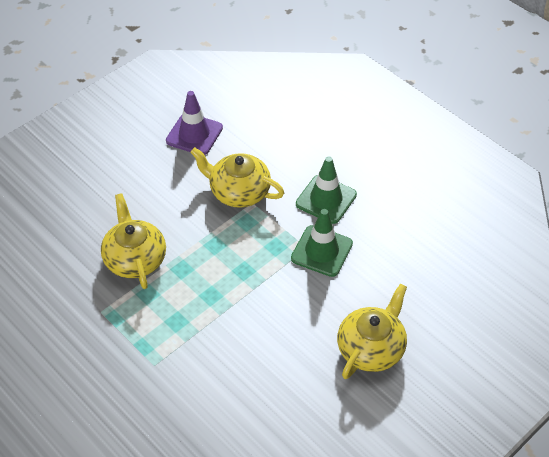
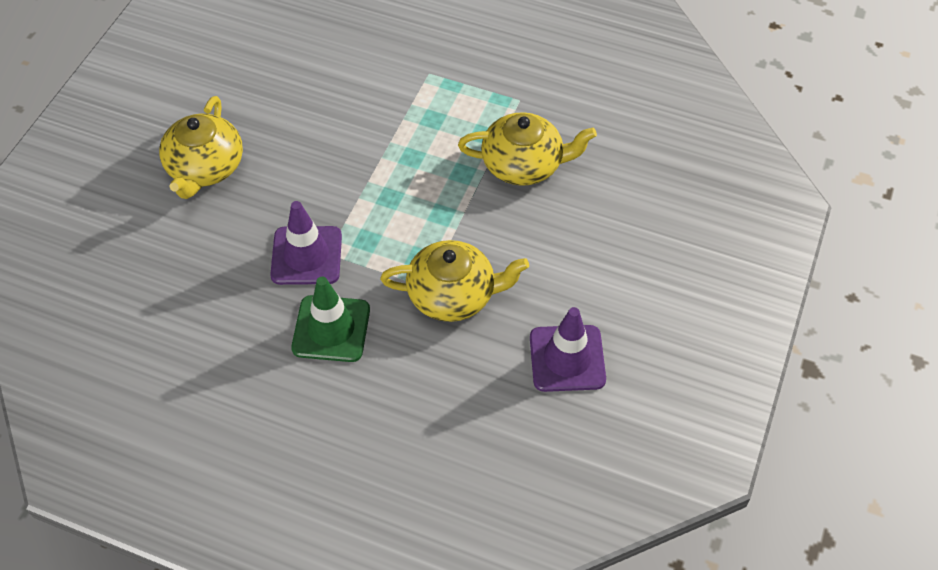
camera: 155 degrees right, 5 degrees up
(135, 259) = (524, 164): yellow teapot -> yellow teapot turned 45 degrees counterclockwise
(321, 251) = (306, 256): green traffic cone -> purple traffic cone

